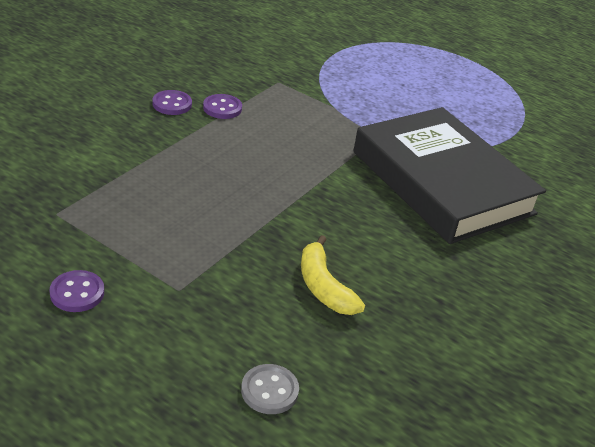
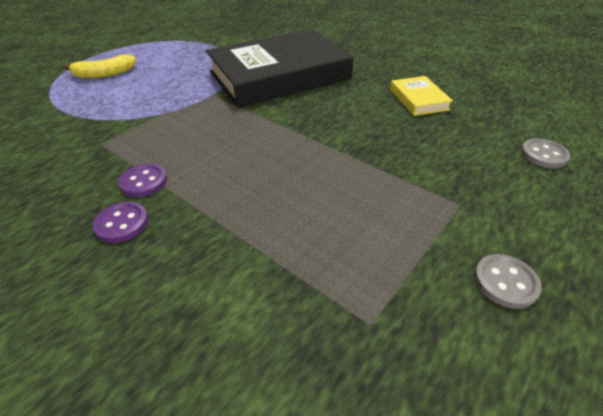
camera: 80 degrees left, 5 degrees up
(77, 293) = (505, 282): purple button -> grey button
(323, 287) = (419, 128): yellow banana -> yellow banana (104, 74)
(401, 301) = (418, 99): none -> yellow book

